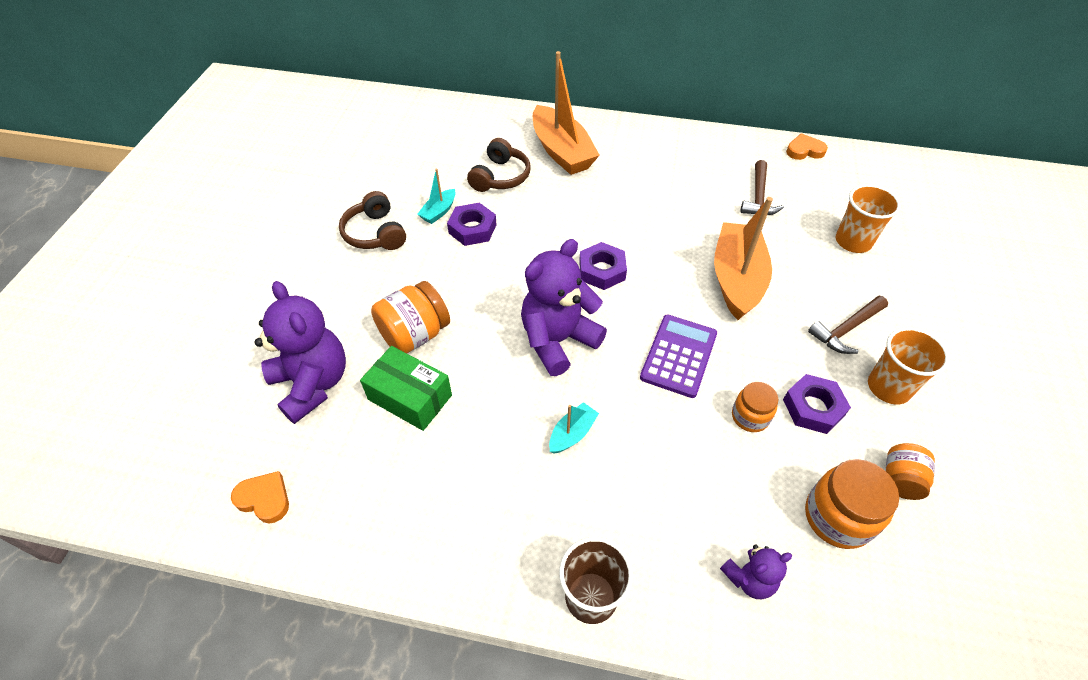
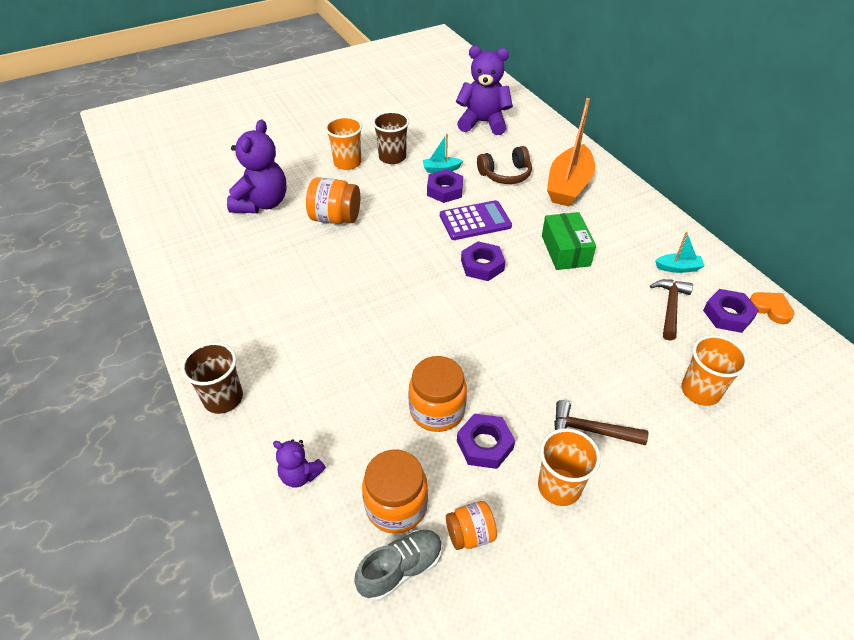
camera: 50 degrees right, 5 degrees down
(264, 499) = (178, 233): orange heart -> none
(338, 271) = (347, 163): none -> orange cup
(375, 233) = (392, 157): brown headphones -> brown cup
(410, 397) = (289, 243): green box -> green box (565, 250)
(558, 340) = (398, 278): purple teddy bear -> purple teddy bear (483, 123)
(572, 433) = (332, 326): turquoise boat -> turquoise boat (678, 268)
(679, 356) = (450, 344): purple calculator -> purple calculator (475, 221)
(736, 279) = (562, 338): orange boat -> none
(750, 417) = (437, 410): orange jar -> orange jar, size x1.61
(758, 197) = (670, 307): brown hammer -> brown hammer turned 135 degrees clockwise
(792, 174) = (728, 315): none -> purple nut
(908, 556) = (401, 569): none -> grey shoe

